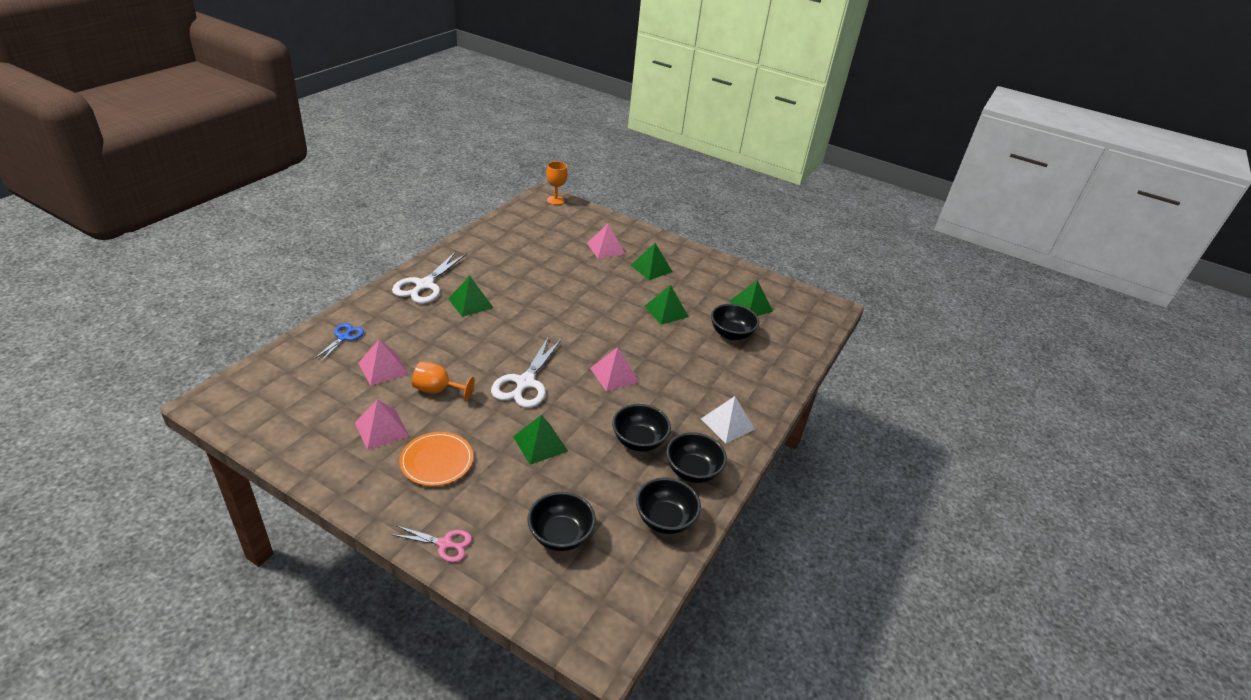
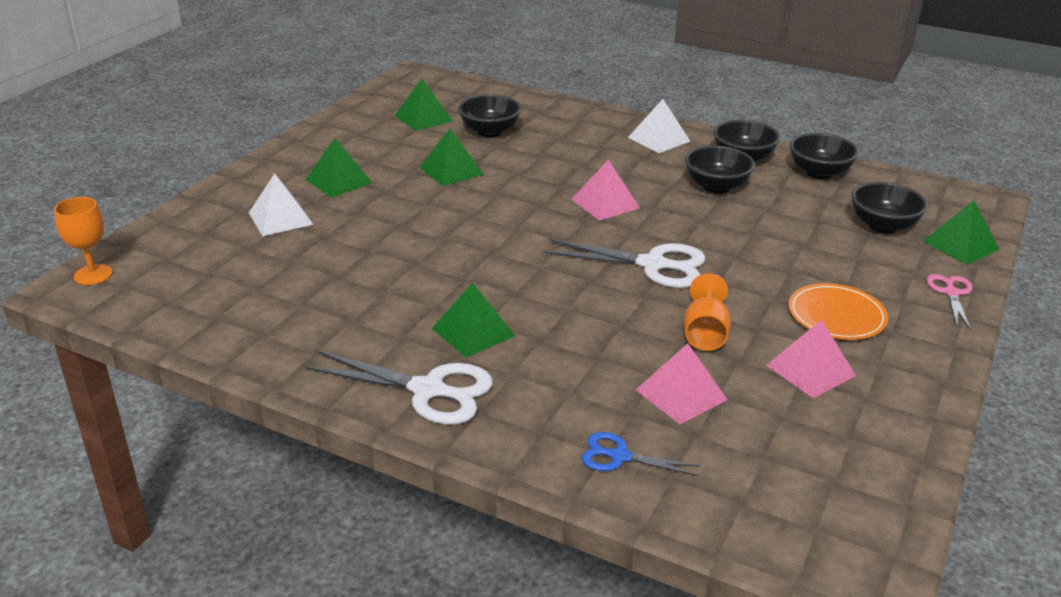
camera: 90 degrees left, 5 degrees down
(540, 444) = (759, 246): green pyramid -> green pyramid (960, 245)
(605, 248) = (280, 218): pink pyramid -> white pyramid

